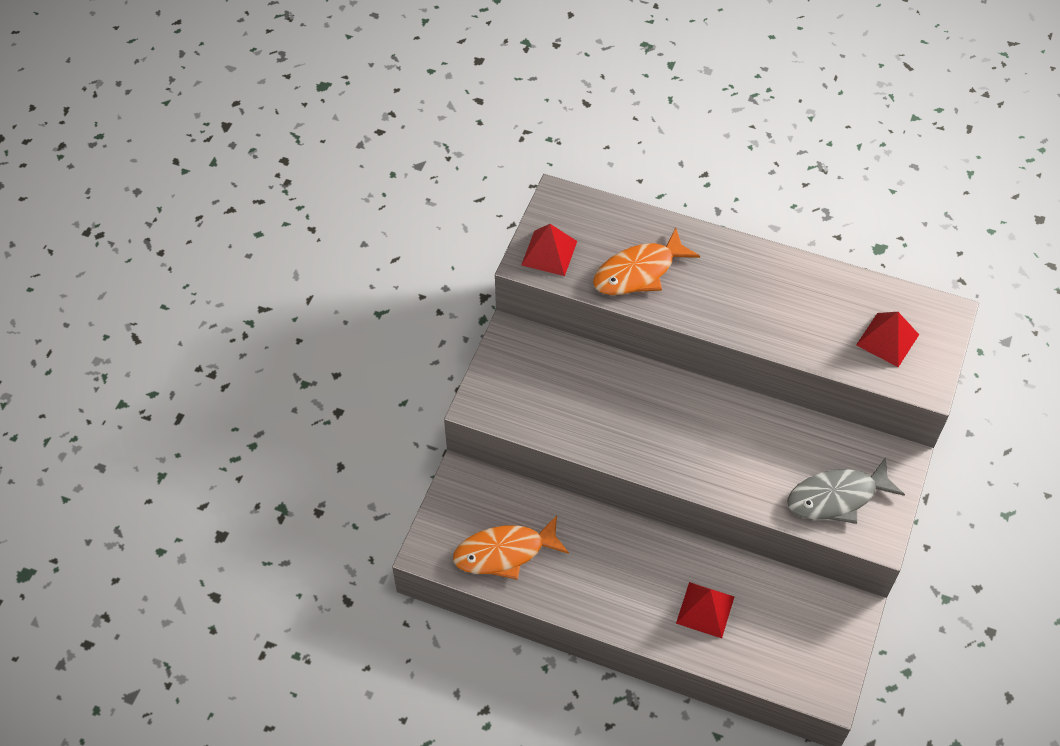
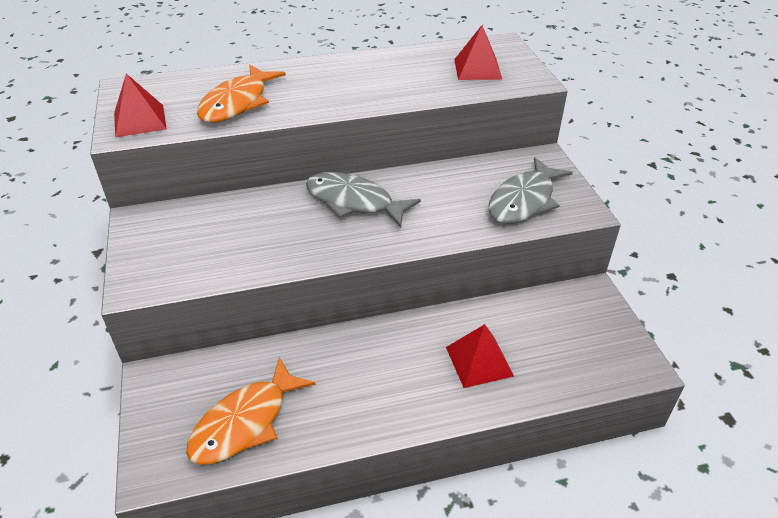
camera: 35 degrees left, 15 degrees down
(690, 414) = (354, 202): none -> grey fish

